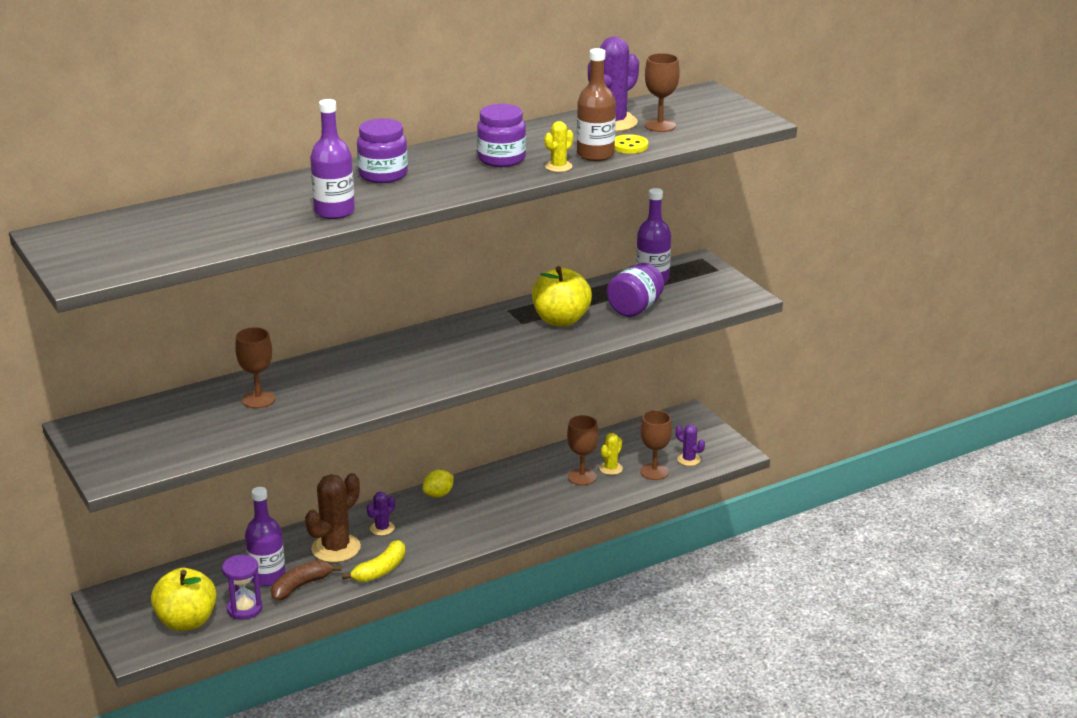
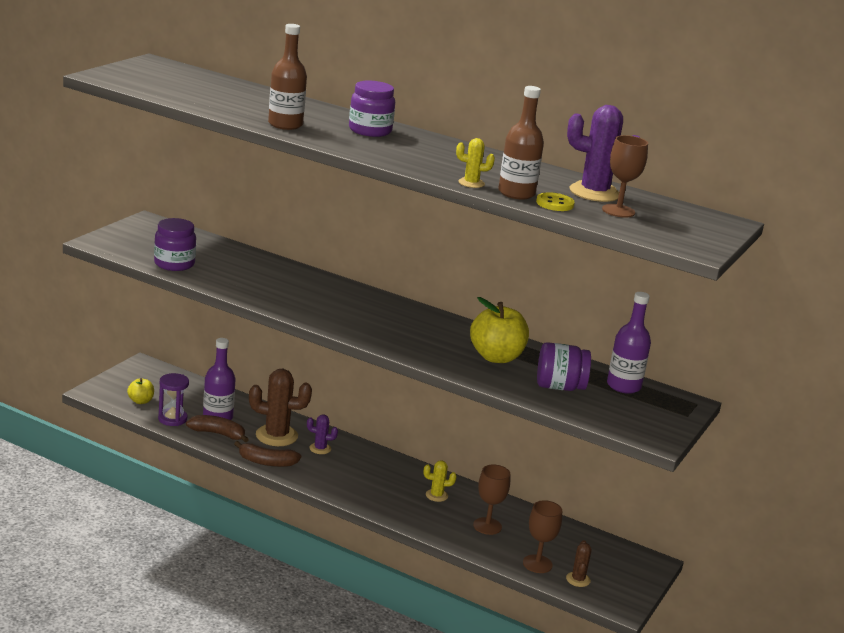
camera: 55 degrees right, 5 degrees down
(186, 621) = (140, 401): yellow apple -> yellow apple, size x0.52
(258, 399) = (241, 267): brown goblet -> none
(334, 211) = (285, 125): purple bottle -> brown bottle
(380, 570) = (266, 462): yellow banana -> brown banana
(438, 494) = (389, 462): yellow lemon -> none
(501, 159) = (456, 163): purple jar -> purple jar (174, 264)
(611, 468) = (516, 538): yellow cactus -> yellow cactus (436, 495)
(689, 459) = (578, 579): purple cactus -> brown cactus

